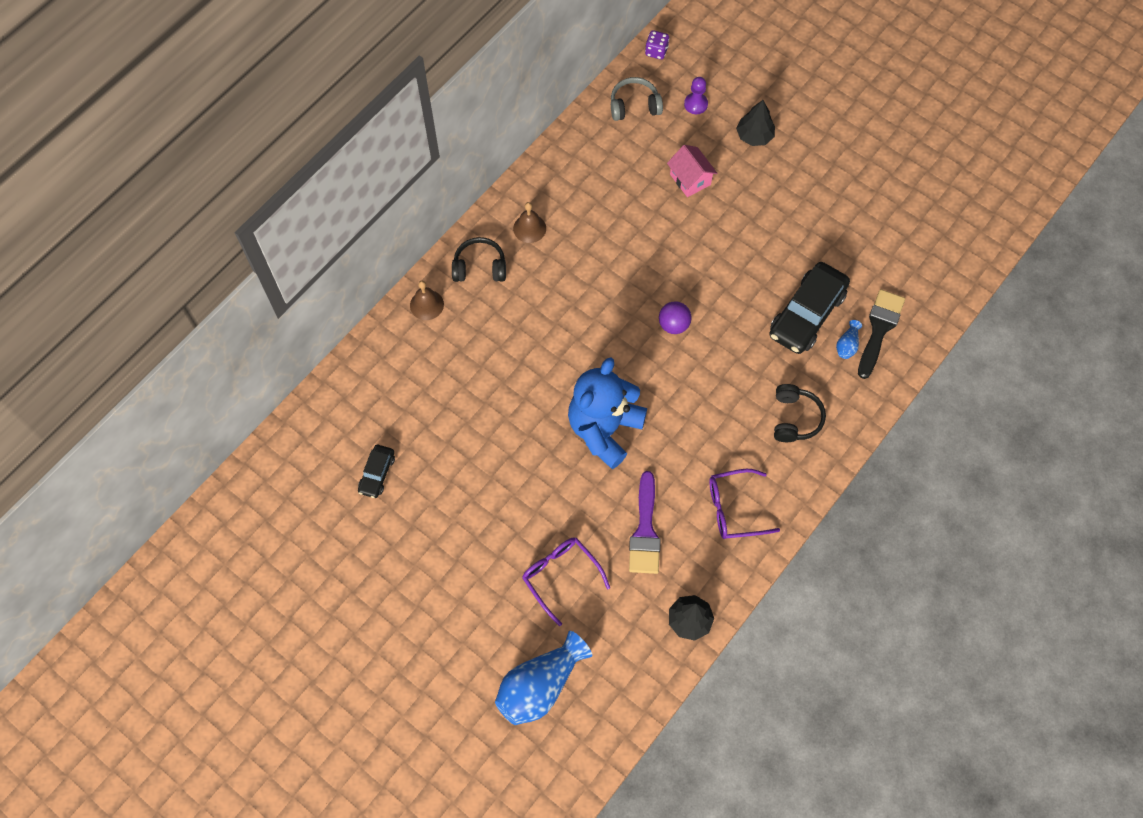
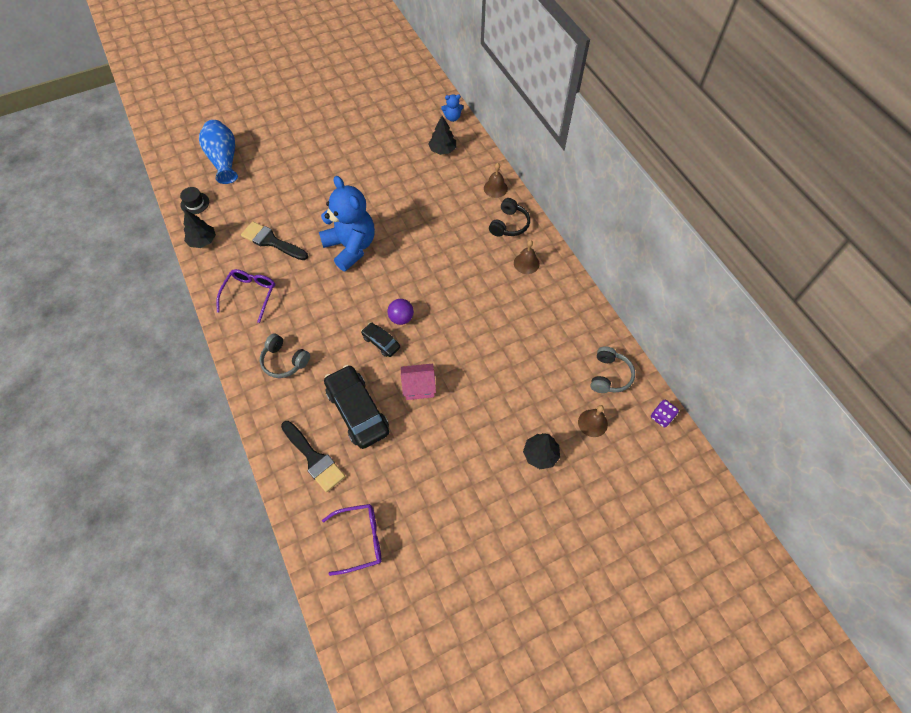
camera: 115 degrees right, 5 degrees down
(316, 410) = (452, 118): none -> blue teddy bear
(377, 474) = (395, 131): black car -> black car (381, 342)
(386, 396) = (442, 150): none -> black tree
(560, 576) = (276, 190): purple glasses -> purple glasses (360, 539)
(636, 674) = (195, 203): none -> black hat
(645, 531) = (271, 241): purple brush -> black brush
(690, 179) = (519, 385): pink house -> pink house (419, 387)
(695, 104) = (592, 423): purple pawn -> brown bell
(794, 418) = (284, 361): black headphones -> grey headphones
(847, 345) = (316, 427): blue vase -> none

